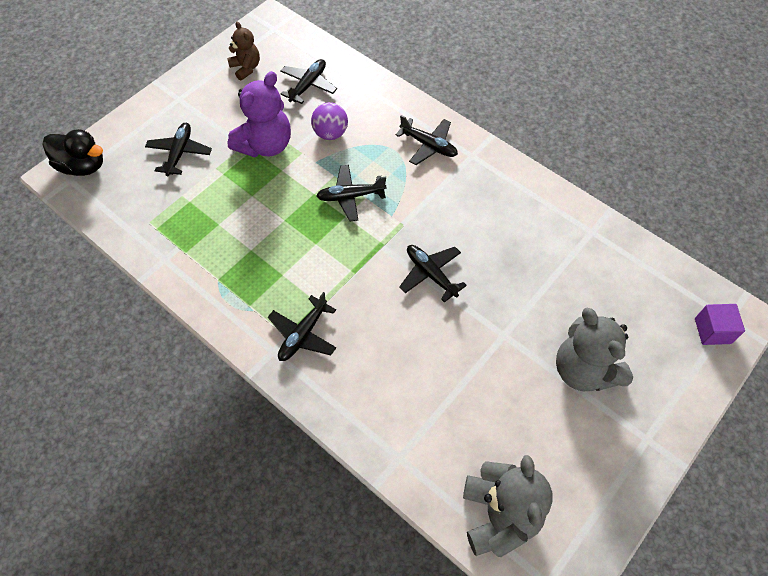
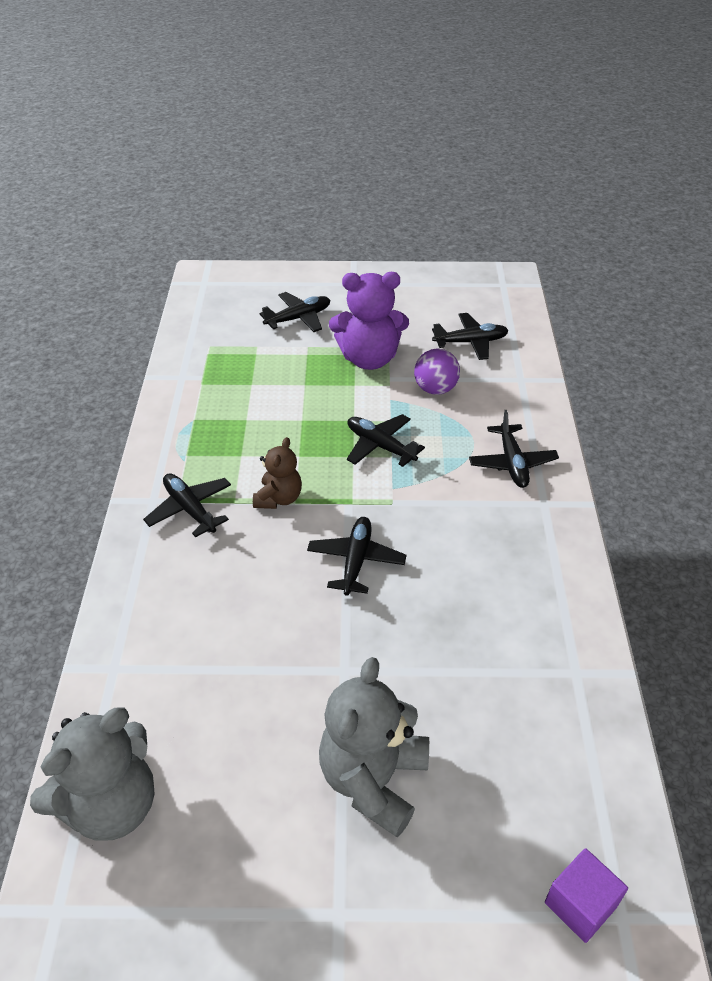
camera: 50 degrees right, 15 degrees down
(82, 166) = (224, 280): black duck -> none
(246, 68) = (437, 297): brown teddy bear -> brown teddy bear (279, 498)
(303, 334) = (190, 509): black plane -> black plane turned 60 degrees clockwise

